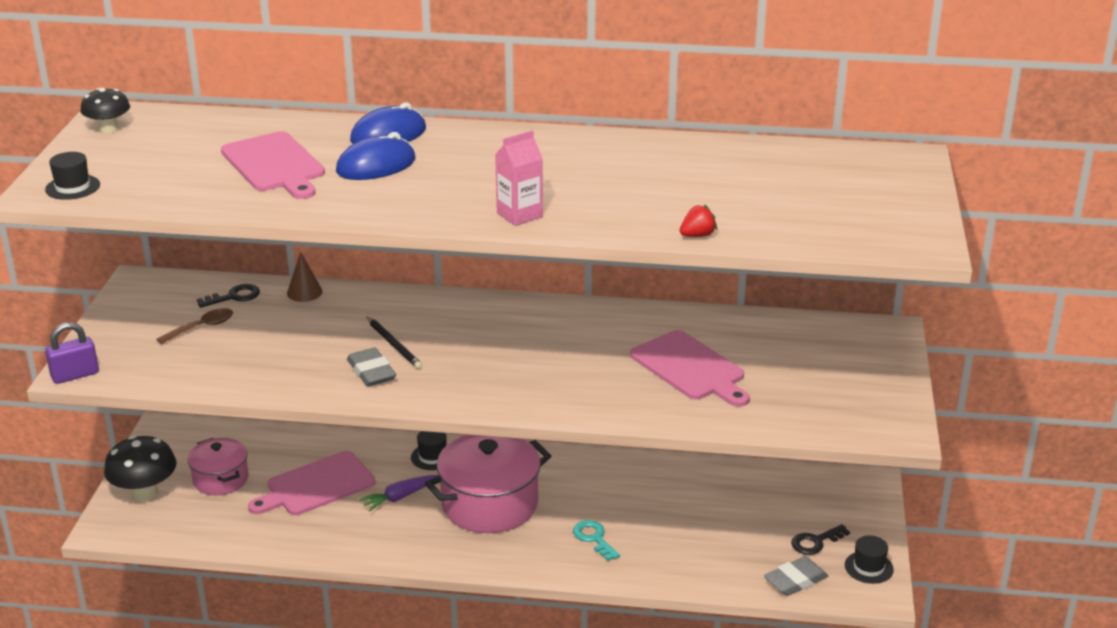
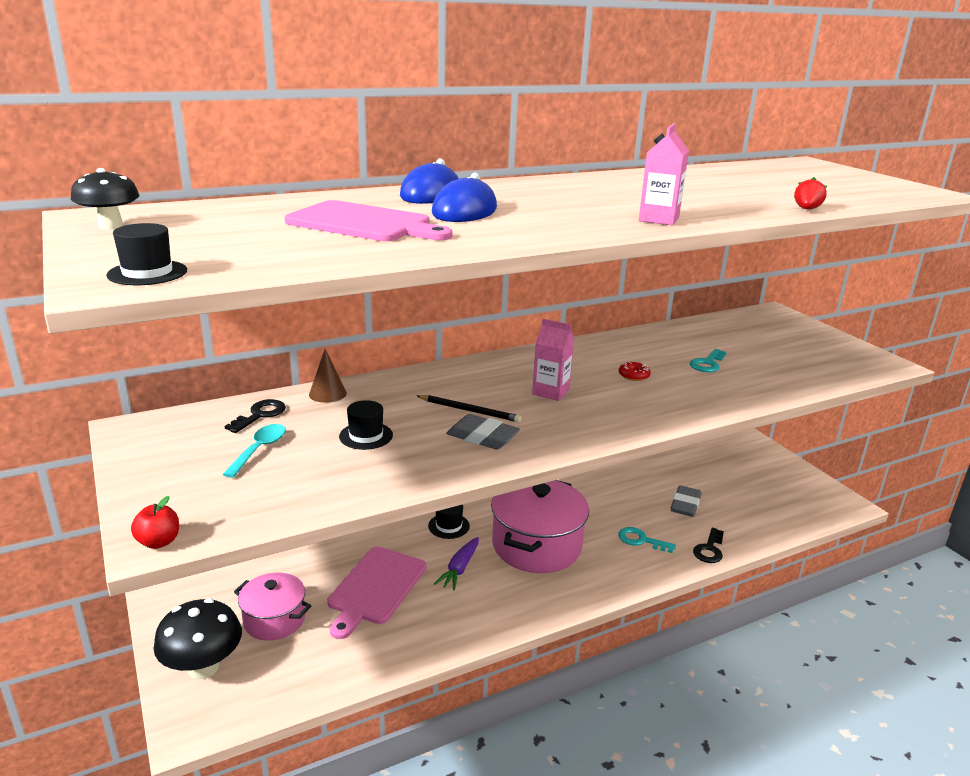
camera: 35 degrees left, 5 degrees down
(75, 375) = (159, 542): purple padlock -> red apple
(202, 327) = (259, 449): brown spoon -> turquoise spoon
(488, 349) = (550, 392): none -> pink carton
(592, 357) = (633, 375): none -> red donut
(690, 368) = (707, 364): pink cutting board -> turquoise key
(795, 581) = (796, 516): grey eraser -> grey eraser (685, 505)
(815, 542) = (771, 486): black key -> black key (709, 549)
(868, 567) = (820, 490): black hat -> black hat (366, 436)

